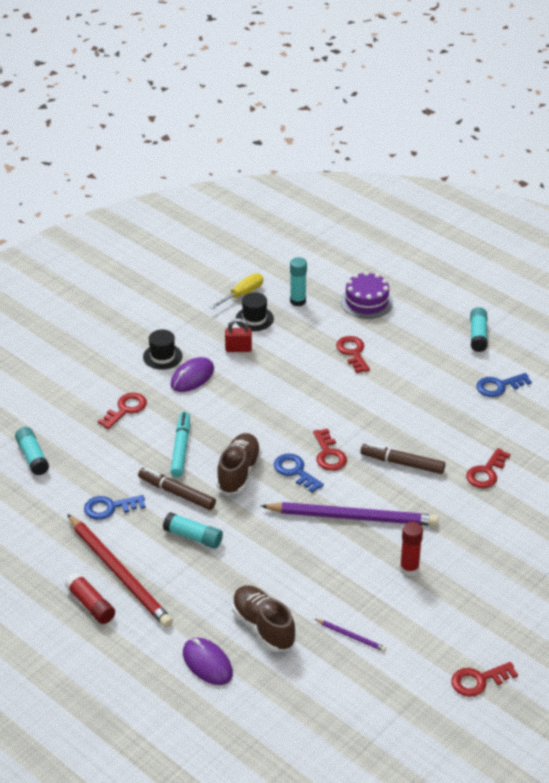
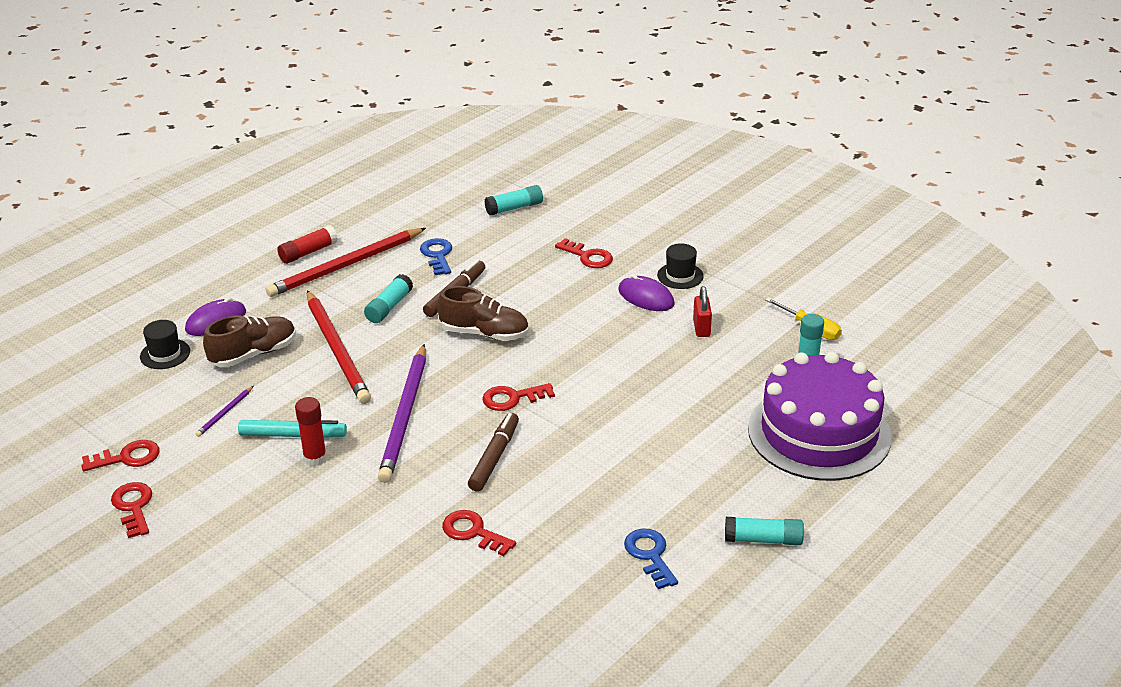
camera: 90 degrees right, 5 degrees down
(181, 448) = (524, 294): turquoise marker -> turquoise marker (293, 435)
(254, 319) = (762, 339): black hat -> black hat (165, 354)
(259, 568) = (337, 350): none -> red pencil
(295, 471) = (484, 373): blue key -> none
(352, 352) = (707, 419): red key -> red key (127, 457)
(366, 302) = (819, 432): purple cake -> purple cake, size x1.91

